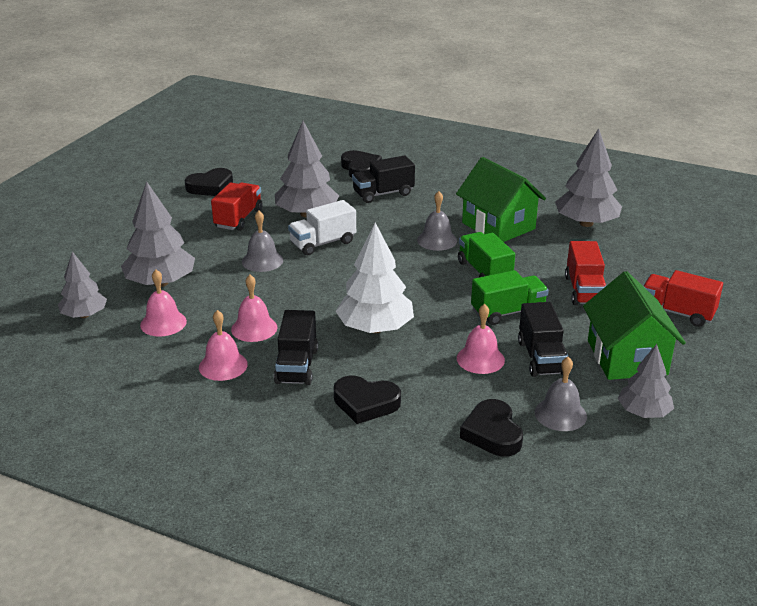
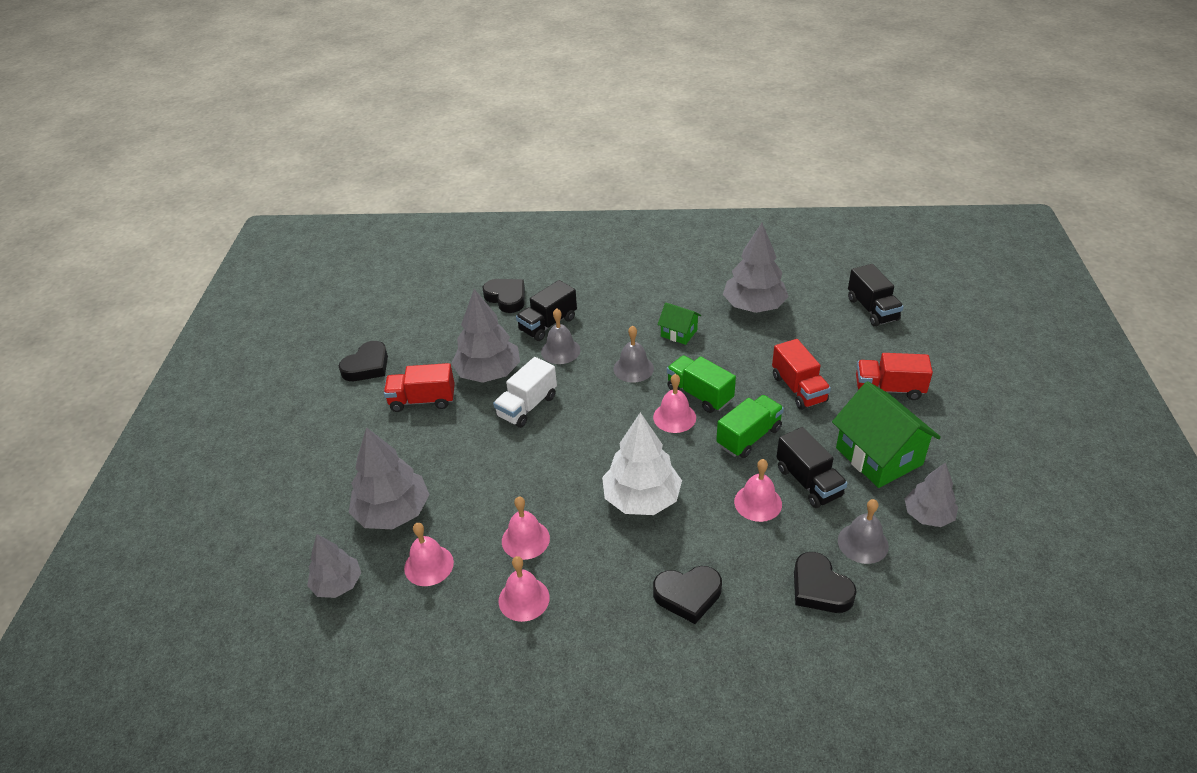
camera: 20 degrees left, 10 degrees up
(238, 219) = (422, 400): red truck -> red truck turned 90 degrees counterclockwise
(262, 261) = (480, 448): grey bell -> grey bell (560, 351)
(297, 366) = (596, 573): black truck -> black truck (872, 309)
(448, 282) = (674, 417): none -> pink bell
(498, 226) = (679, 333): green house -> green house, size x0.52

